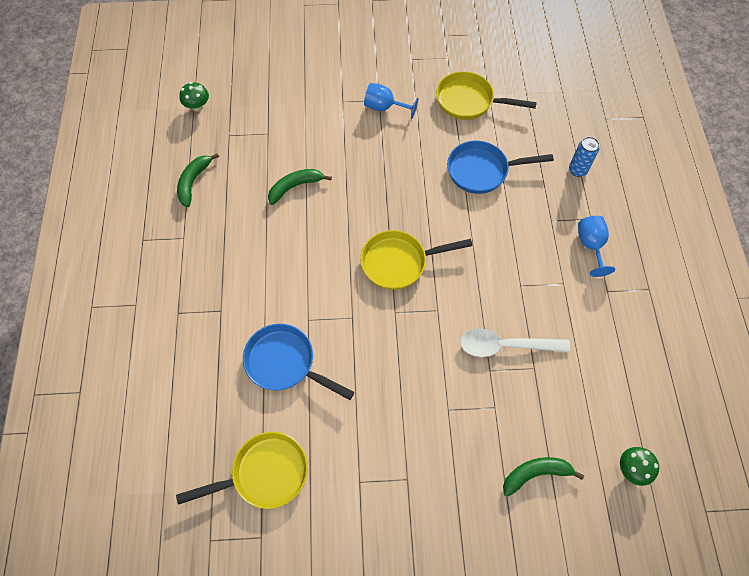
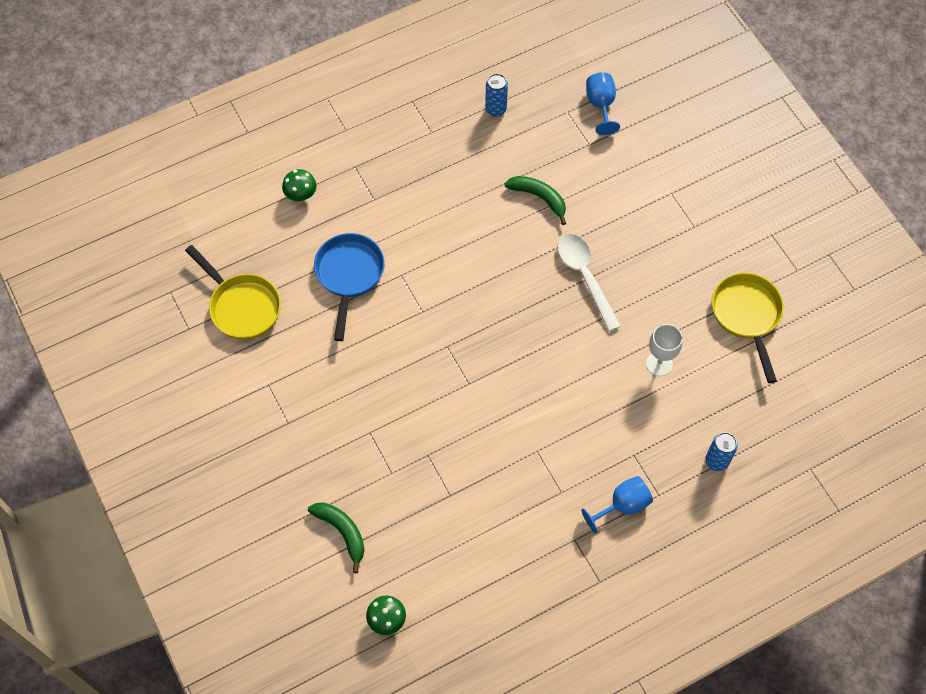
camera: 65 degrees right, 0 degrees up
(193, 182) = (495, 109): green banana -> blue can
(197, 106) = (585, 68): green mushroom -> green mushroom (301, 195)
(384, 107) = (687, 236): blue goblet -> blue goblet (601, 105)
(399, 262) = (503, 327): yellow pan -> none
(482, 171) = (659, 364): blue pan -> white goblet
(505, 346) = (461, 460): white spoon -> white spoon (585, 277)

